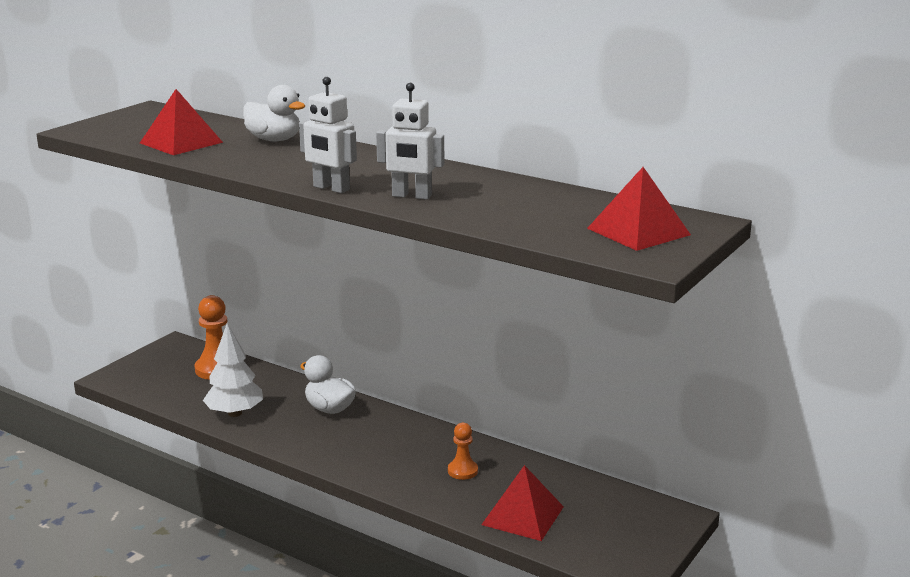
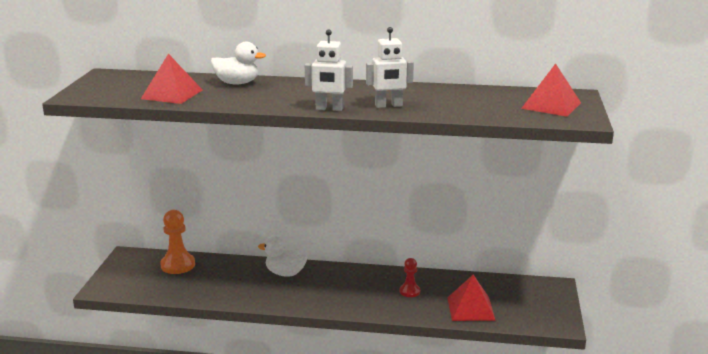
camera: 25 degrees left, 0 degrees up
(235, 413) = (221, 292): white tree -> none
(462, 471) = (409, 291): orange pawn -> red pawn

